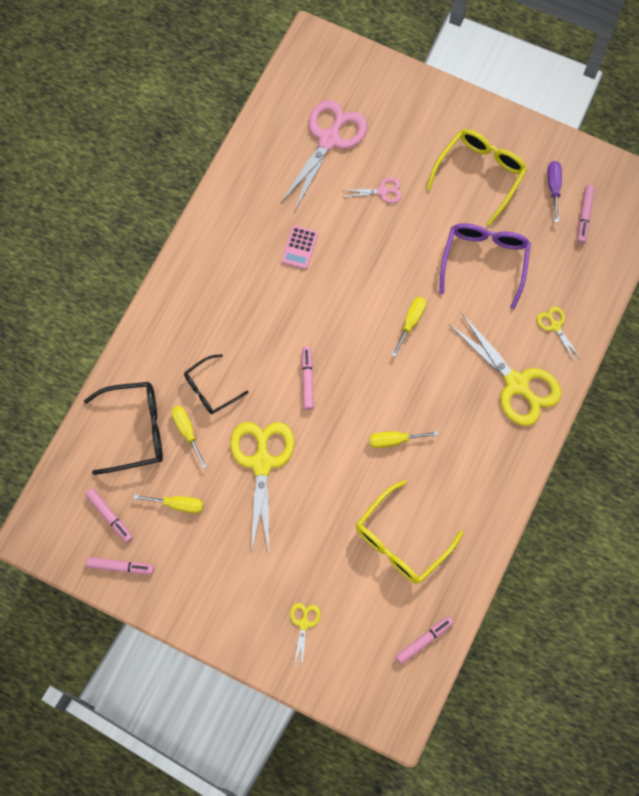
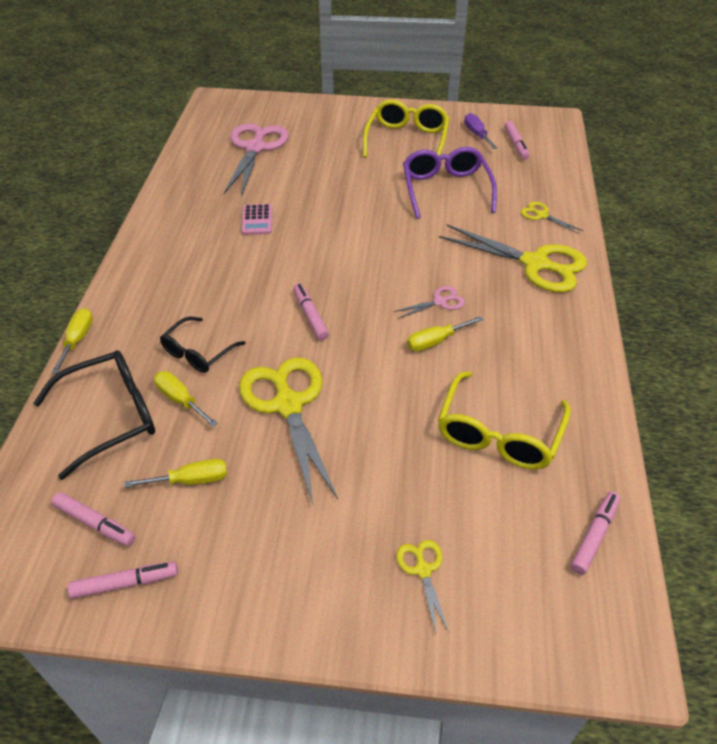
camera: 20 degrees left, 25 degrees down
(382, 191) = (322, 168): pink scissors -> pink scissors (440, 302)
(411, 322) = (399, 245): yellow screwdriver -> yellow screwdriver (77, 340)

